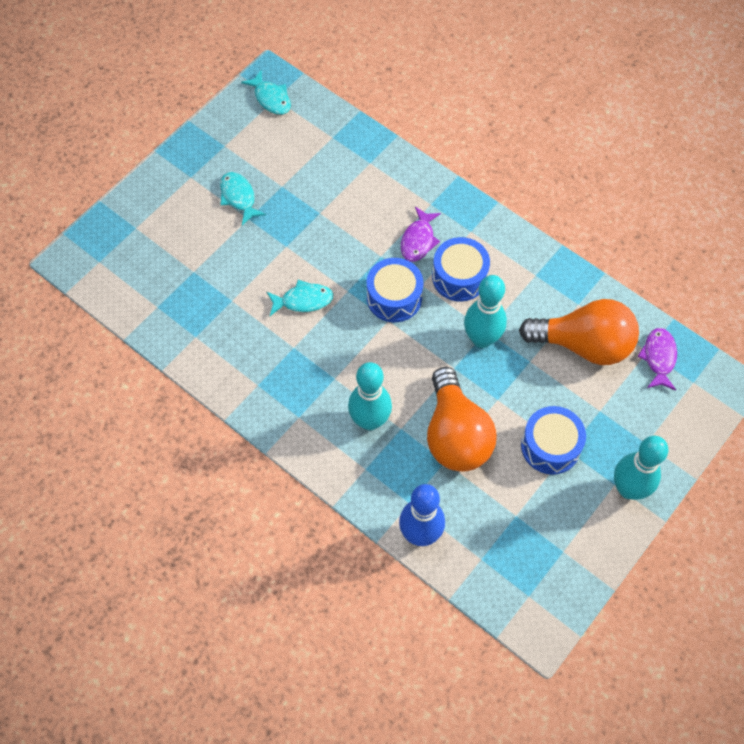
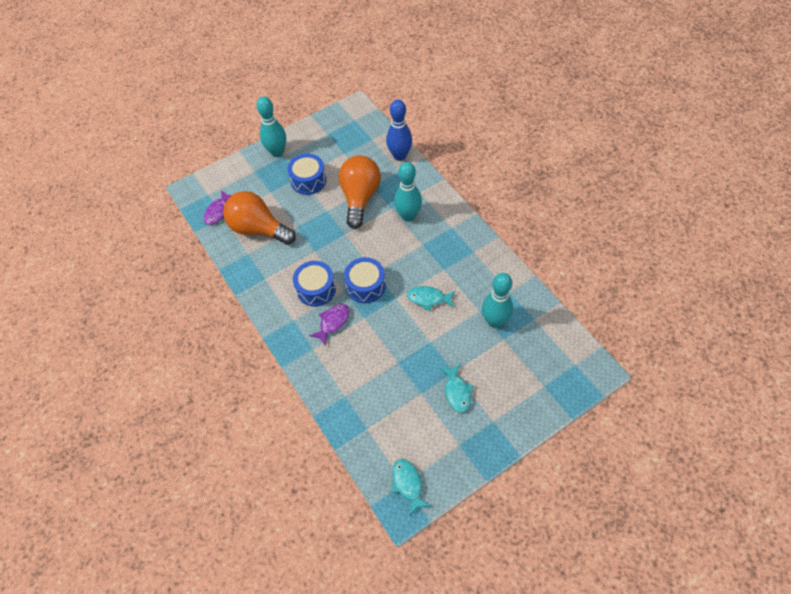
camera: 160 degrees left, 5 degrees down
(481, 339) = (319, 246): turquoise bowling pin -> turquoise bowling pin (494, 321)

